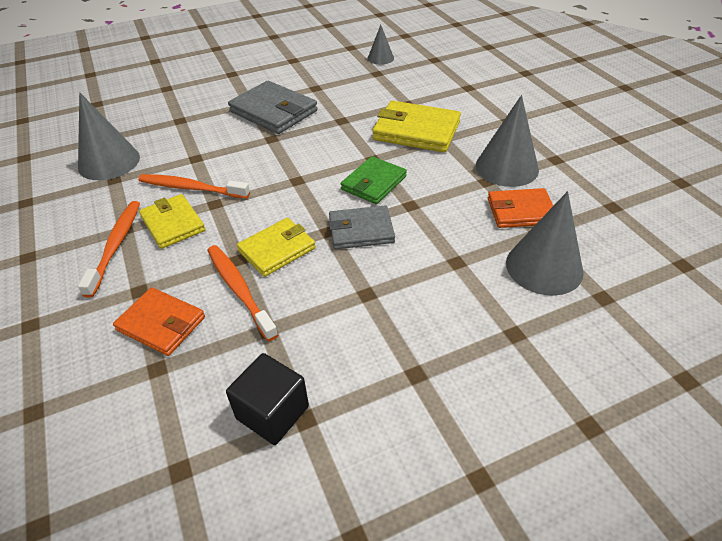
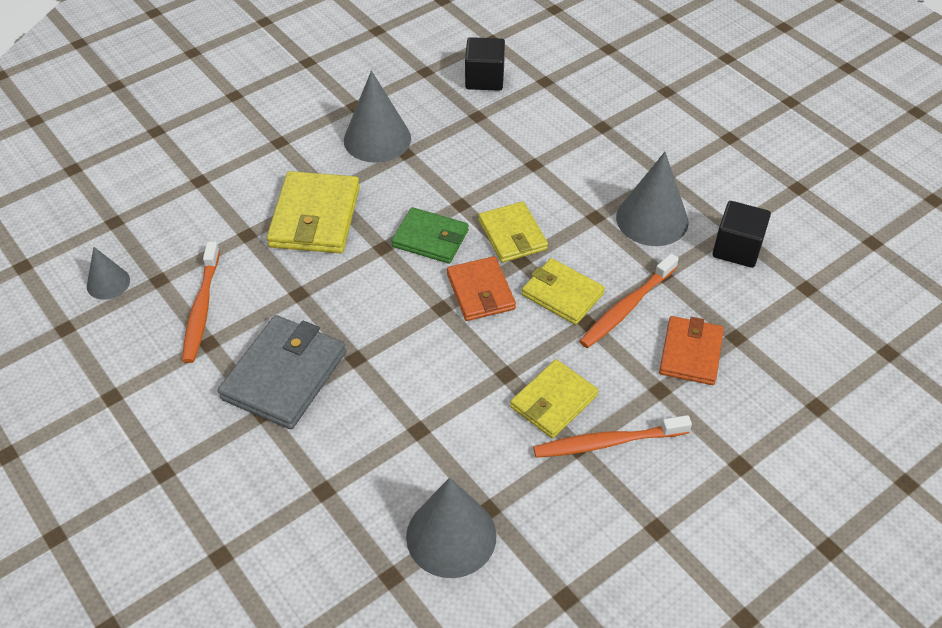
camera: 105 degrees left, 5 degrees up
(191, 188) = (483, 409): orange toothbrush -> orange toothbrush (201, 309)
(361, 230) = (512, 235): grey wallet -> yellow wallet
(521, 211) = (449, 127): orange wallet -> orange wallet (481, 291)
(544, 267) = (521, 112): grey cone -> grey cone (652, 219)
(603, 247) = (484, 79): none -> black cube

